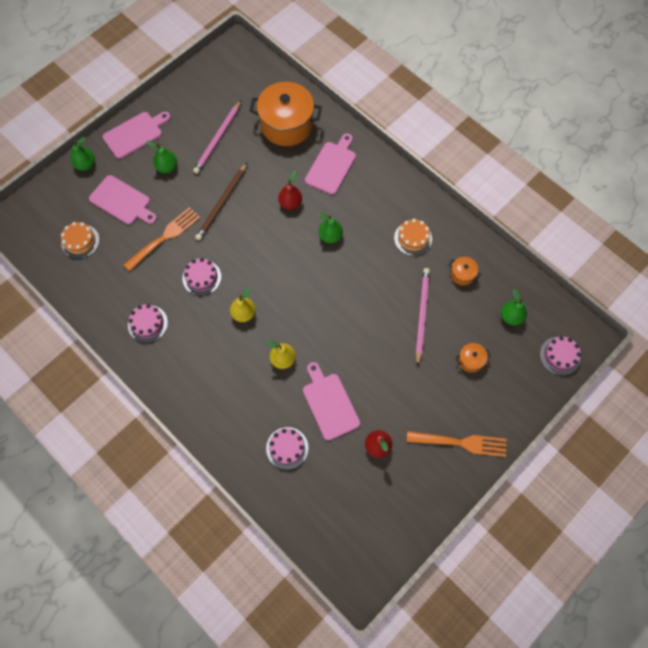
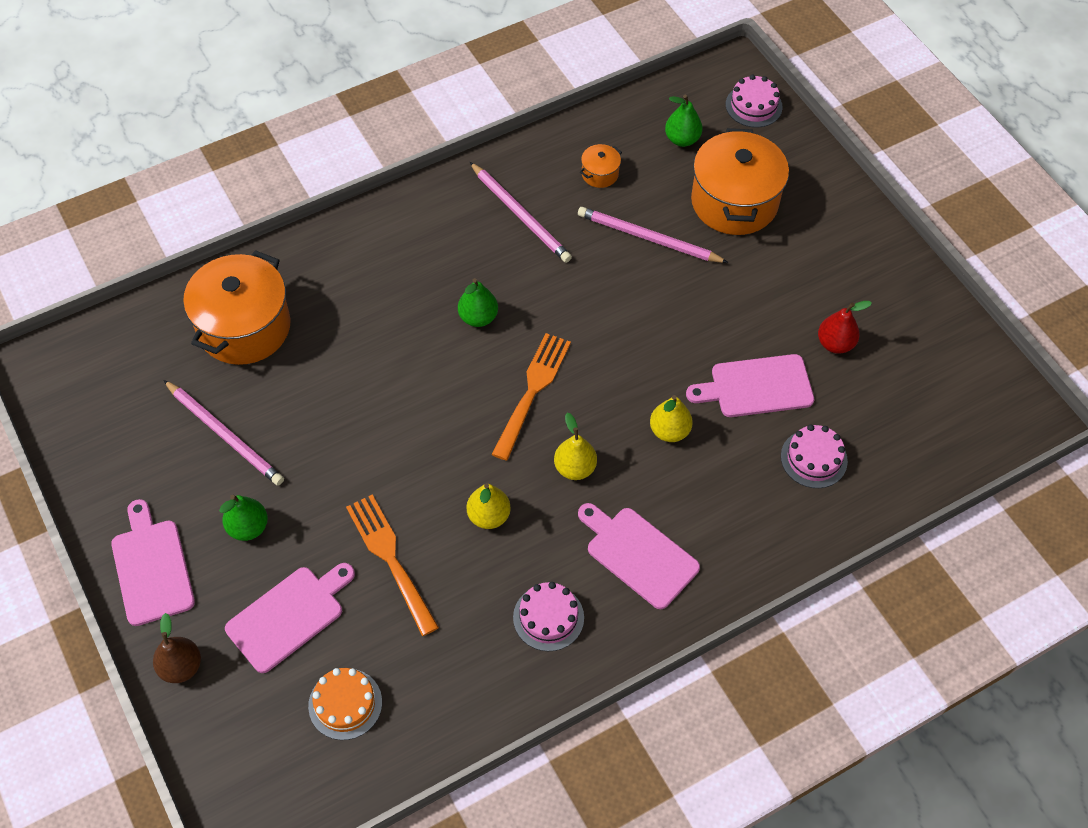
camera: 75 degrees left, 10 degrees down
(86, 165) = (181, 667): green pear -> brown pear
(201, 277) = (488, 516): pink cake -> yellow pear
(222, 203) = (357, 456): brown pencil -> none
(290, 203) = (397, 357): red pear -> none
(332, 166) = (351, 284): pink cutting board -> pink cutting board (638, 554)
(413, 238) = (520, 215): orange cake -> pink pencil
(461, 443) = (851, 246): orange fork -> orange fork (532, 391)
(470, 360) = (734, 202): orange pot -> orange pot, size x2.33

